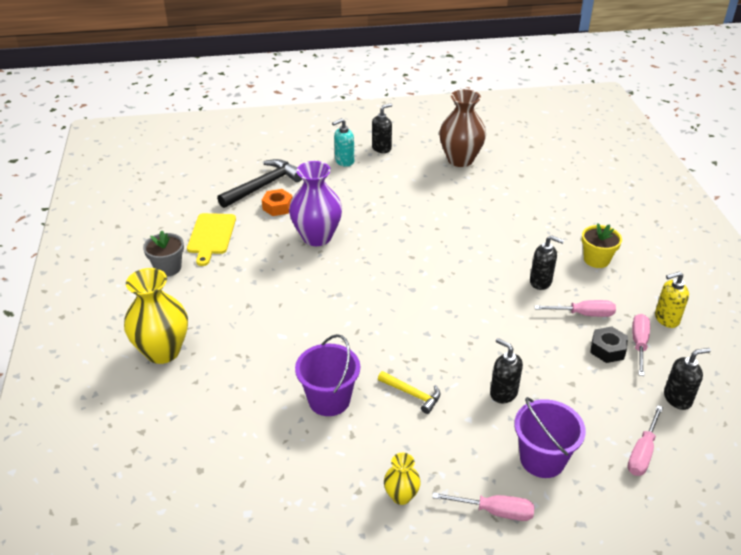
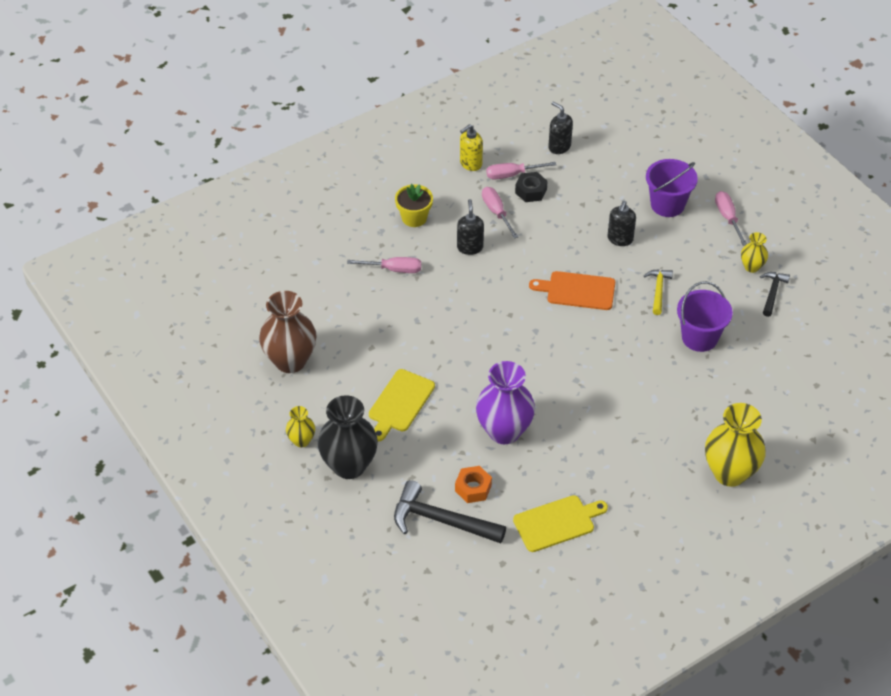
camera: 115 degrees left, 10 degrees up
(168, 268) = (627, 532): grey flower pot -> none
(344, 161) = (349, 465): turquoise soap dispenser -> black vase
(350, 496) = (772, 293): none -> black hammer
(381, 148) = (301, 440): black soap dispenser -> yellow vase
(384, 196) = (400, 403): none -> yellow cutting board
(446, 333) = (577, 291): none -> orange cutting board
(642, 452) = (624, 157): pink screwdriver -> pink screwdriver (393, 269)
(666, 319) = (470, 164): yellow soap dispenser -> yellow soap dispenser turned 90 degrees clockwise

